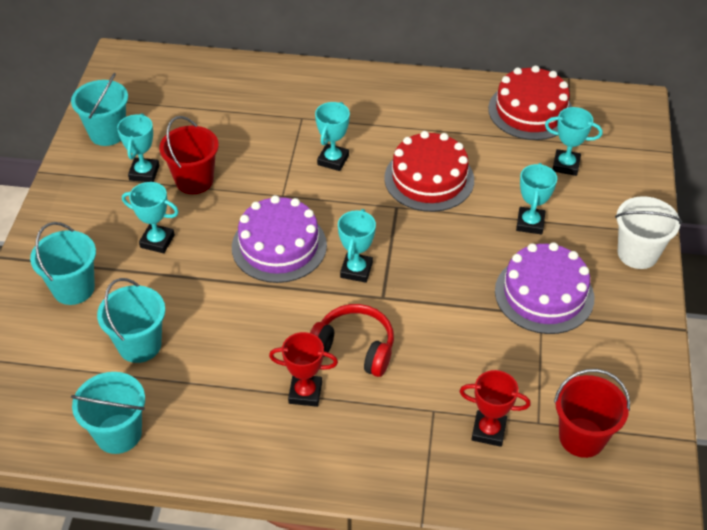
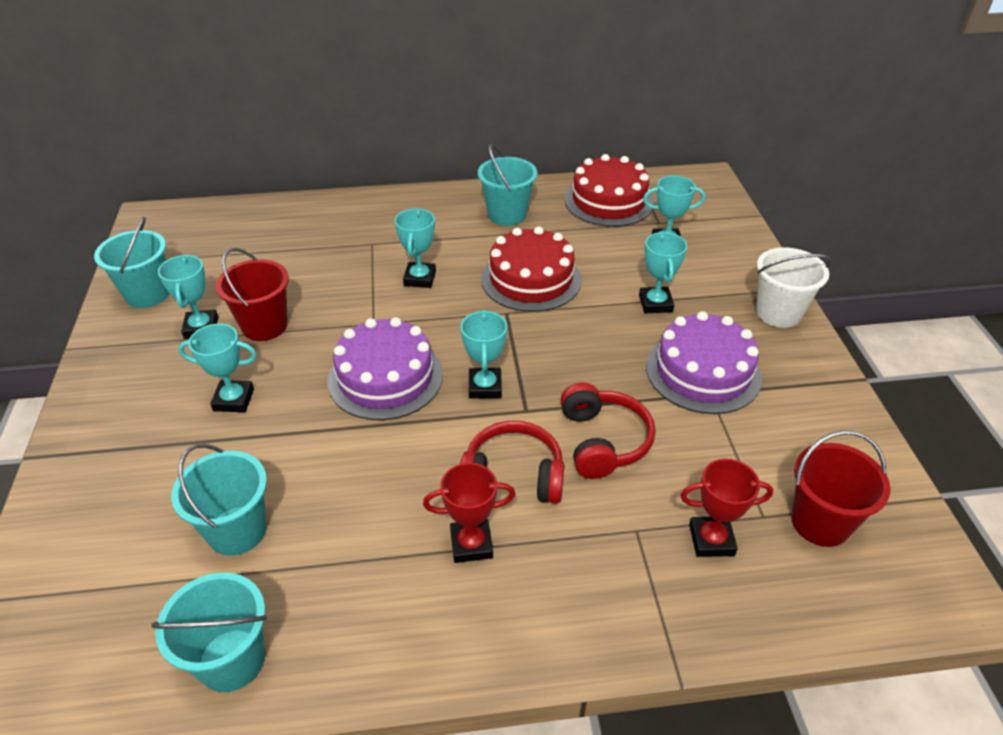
camera: 15 degrees left, 5 degrees down
(73, 288) = (133, 477): turquoise bucket -> turquoise bucket (507, 215)
(435, 336) = (603, 441): none -> red headphones

